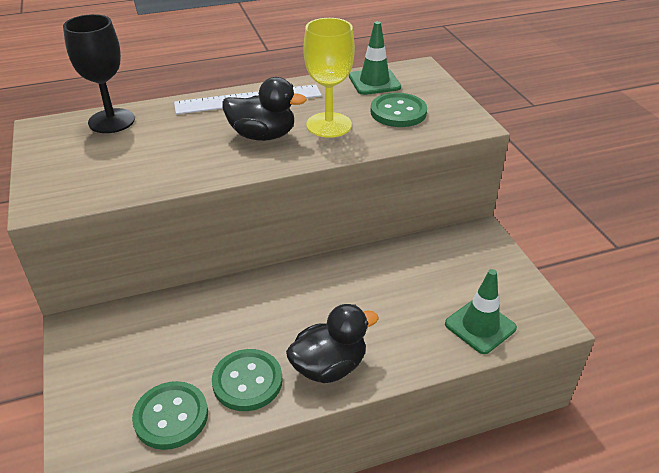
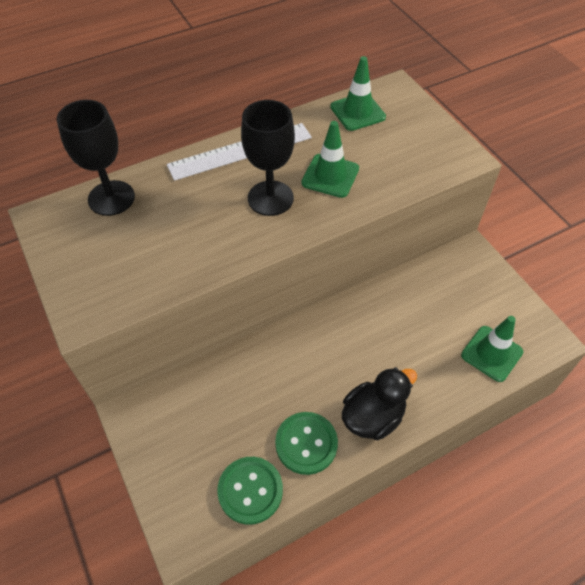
camera: 10 degrees left, 15 degrees up
(263, 135) = (270, 198): black duck -> black goblet
(329, 125) = (330, 176): yellow goblet -> green traffic cone
(398, 112) = (392, 150): green button -> none

